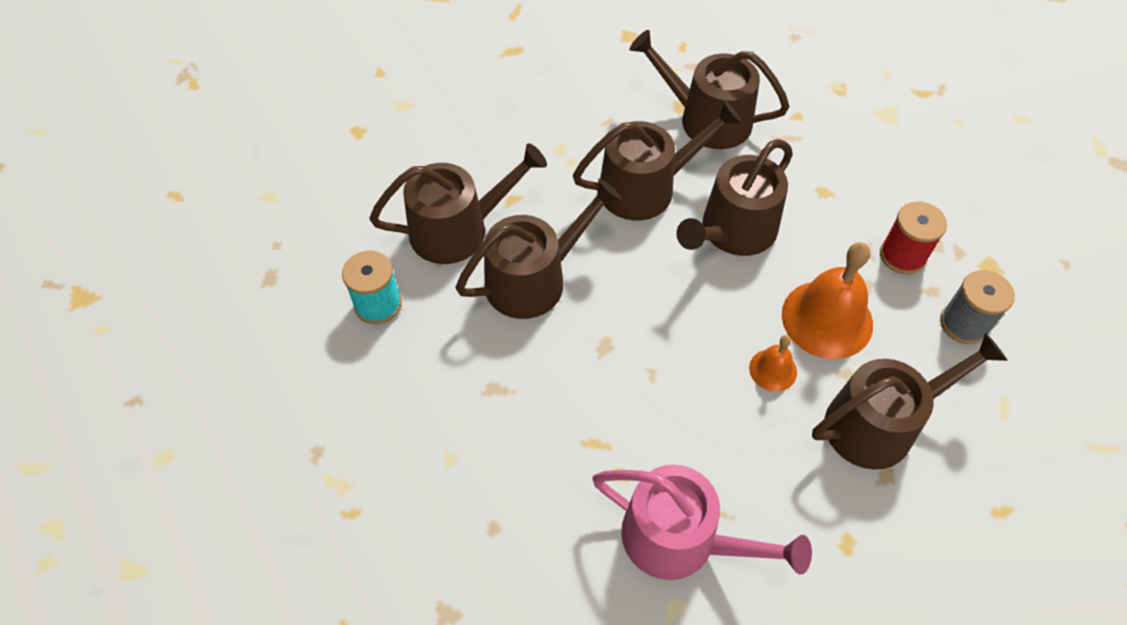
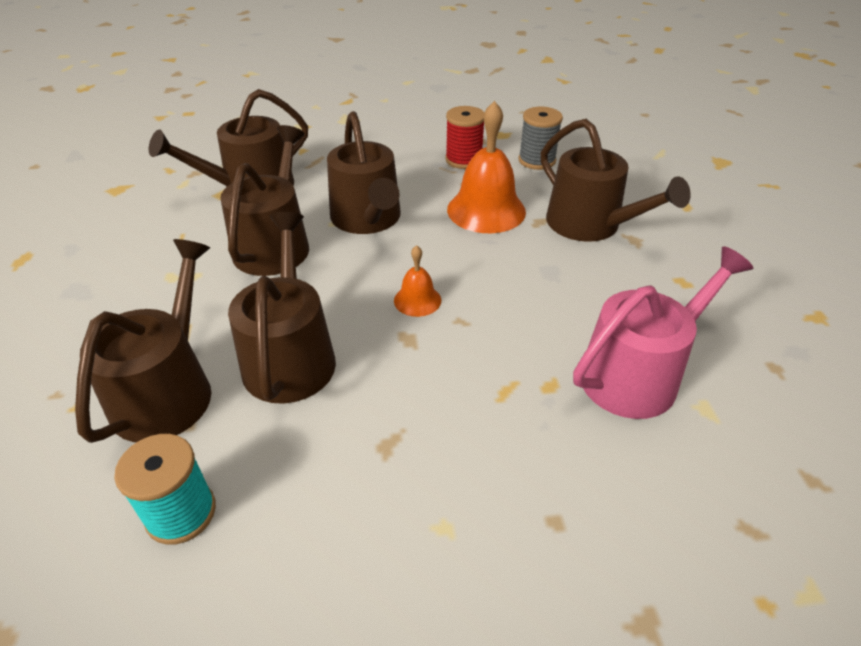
camera: 60 degrees left, 15 degrees down
(773, 370) = (509, 253): orange bell -> orange bell (417, 300)
(879, 423) = (590, 225): brown watering can -> brown watering can turned 135 degrees clockwise

